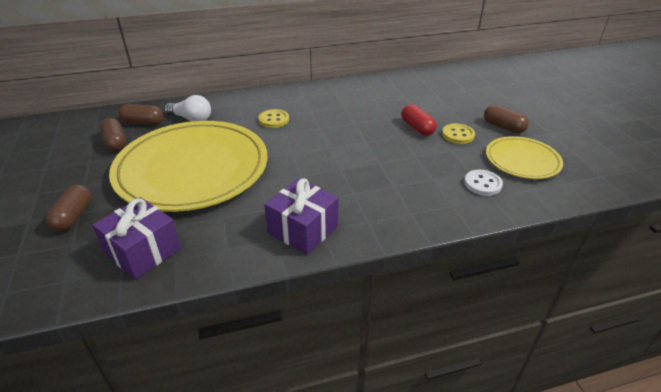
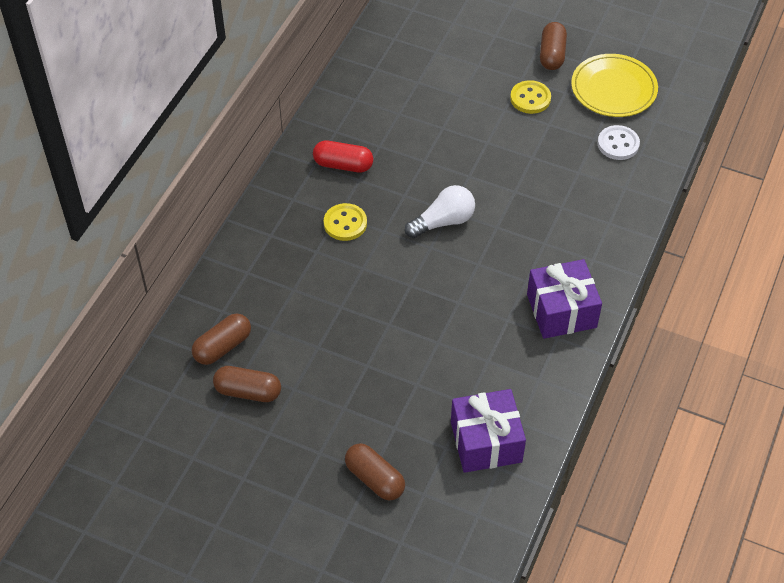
camera: 50 degrees left, 15 degrees up
(191, 119) = (263, 297): white light bulb -> white light bulb (443, 222)
(192, 169) = (379, 345): yellow plate -> none
(417, 128) = (486, 118): red capsule -> red capsule (343, 165)
(503, 127) = (552, 54): brown capsule -> brown capsule turned 75 degrees counterclockwise

